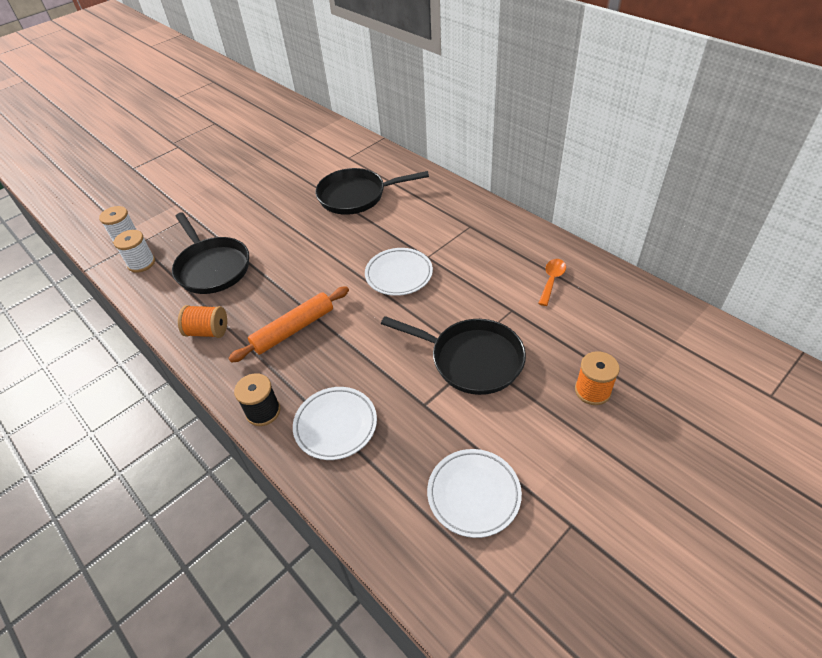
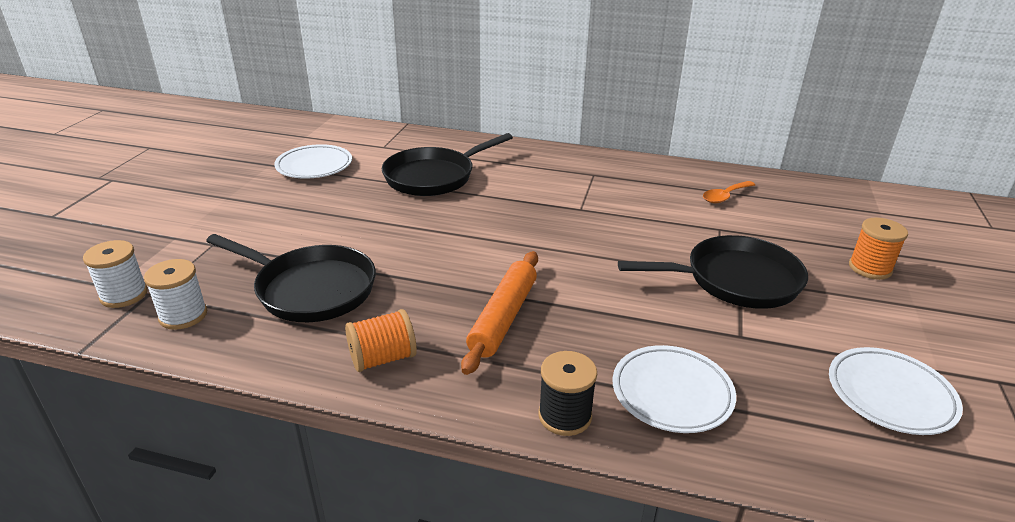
camera: 35 degrees left, 15 degrees down
(399, 274) = (568, 231): white plate -> white plate (314, 166)
(551, 280) = (725, 196): orange spoon -> orange spoon turned 120 degrees counterclockwise

